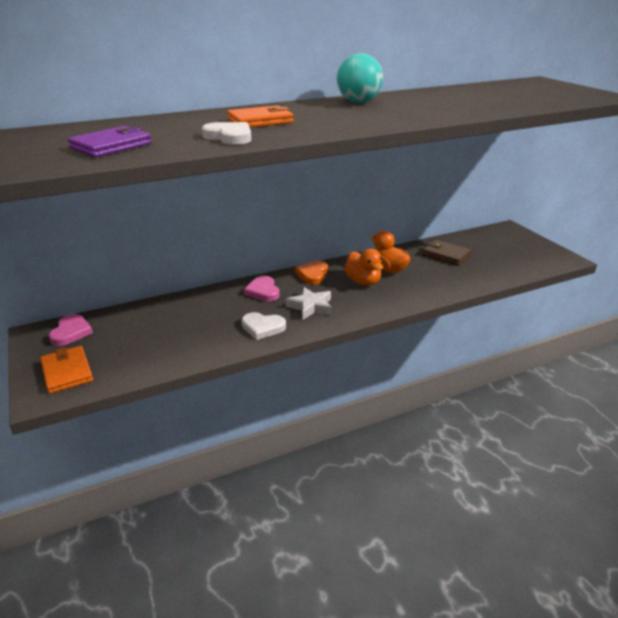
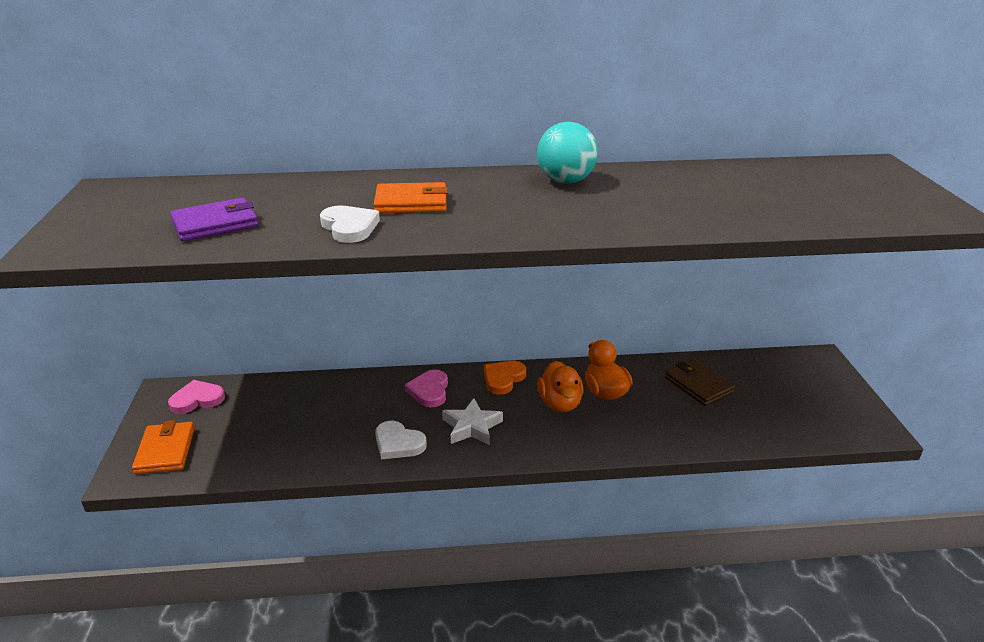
camera: 20 degrees right, 0 degrees up
(71, 332) = (197, 399): pink heart -> pink heart turned 135 degrees counterclockwise

